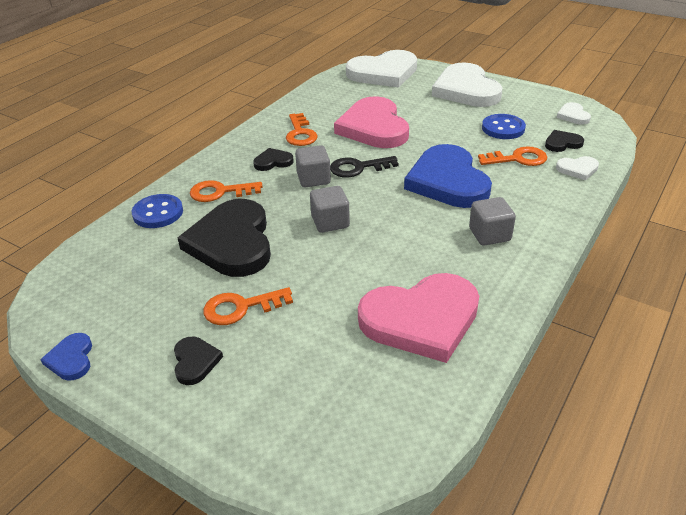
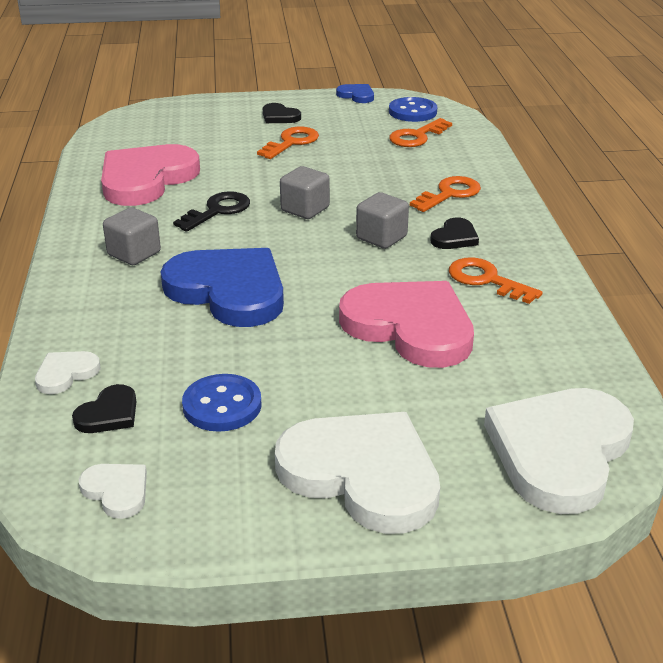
camera: 140 degrees right, 5 degrees down
(158, 213) = (468, 163): blue button -> blue button (412, 112)
(232, 242) = (366, 168): black heart -> none
(358, 168) = (352, 266): black key -> black key (218, 211)
(518, 159) = (161, 357): orange key -> orange key (417, 136)

